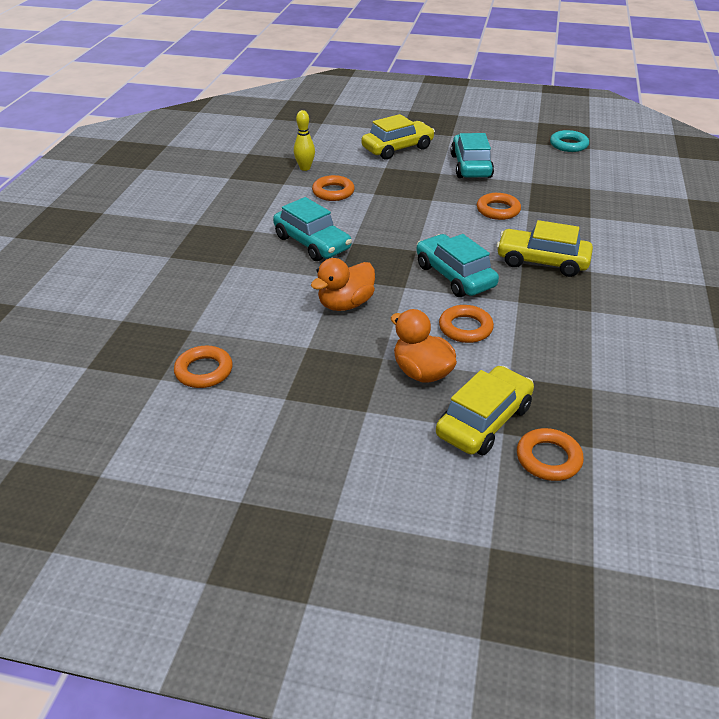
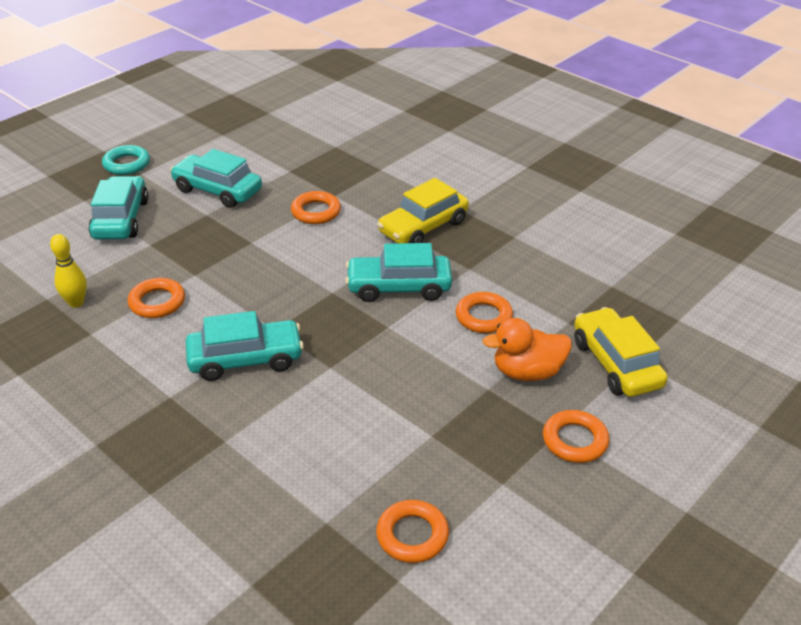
camera: 60 degrees left, 0 degrees up
(345, 304) = (382, 379): orange duck -> none
(397, 148) = (121, 219): yellow car -> turquoise car
(548, 458) = (680, 349): orange ring -> orange ring (575, 440)
(568, 145) = (249, 120): turquoise ring -> turquoise ring (126, 164)

